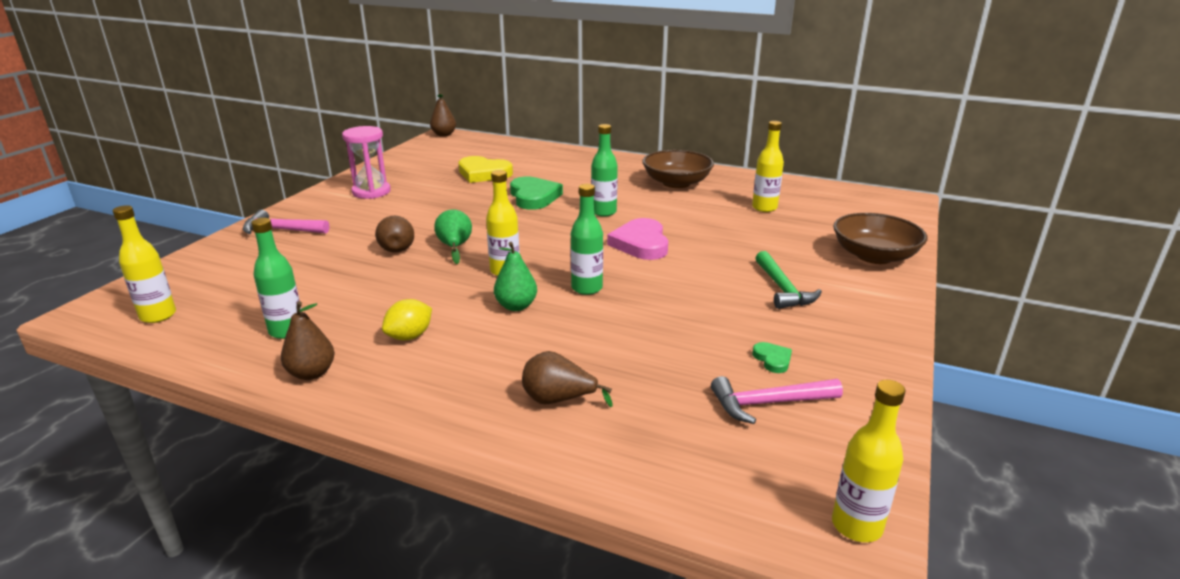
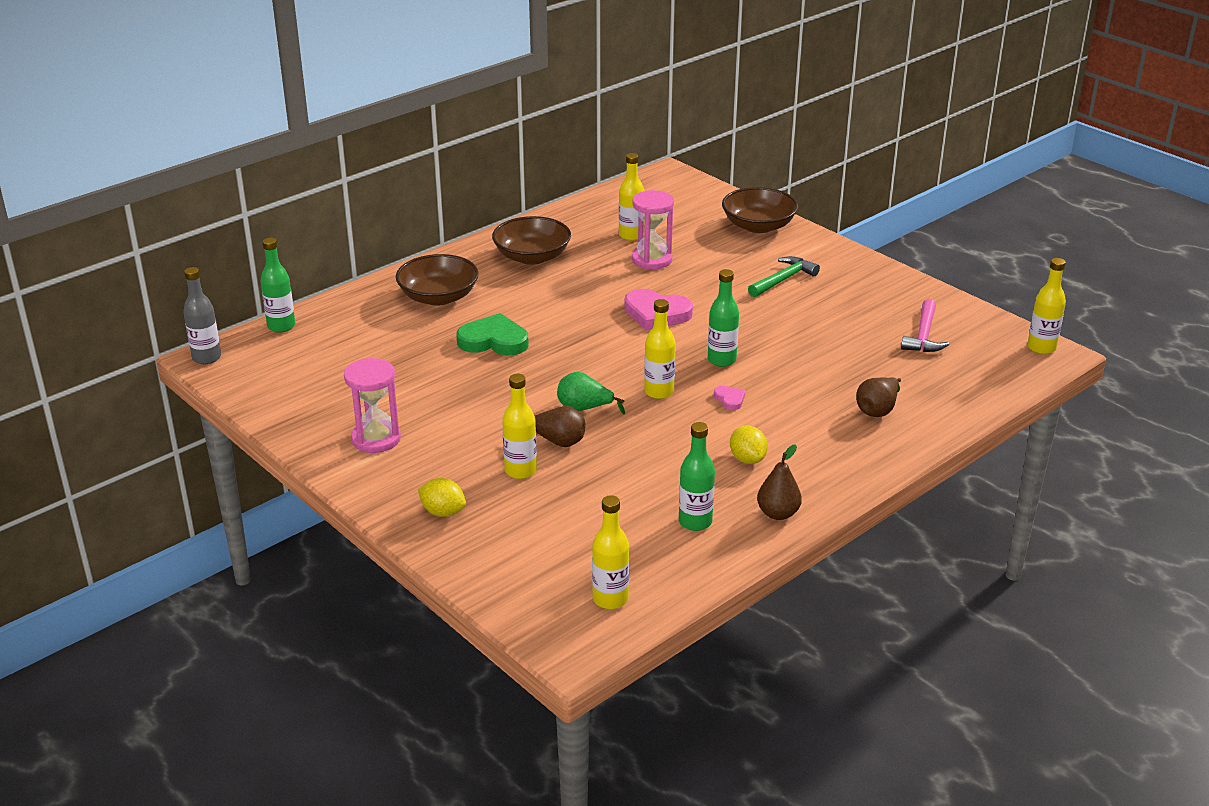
camera: 65 degrees left, 5 degrees up
(281, 230) = (443, 512): pink hammer -> yellow lemon
(347, 243) = (520, 471): none -> yellow bottle
(444, 135) = (207, 358): brown pear -> grey bottle
(483, 173) = (390, 356): yellow heart -> none
(516, 306) = (729, 399): green pear -> pink heart
(579, 169) = (438, 297): none -> brown bowl
(603, 212) = (570, 313): green bottle -> green bottle (281, 326)
(734, 223) = (652, 260): none -> pink hourglass
(772, 359) = (875, 317): green heart -> none
(783, 289) = (783, 279): green hammer -> green hammer turned 60 degrees counterclockwise

